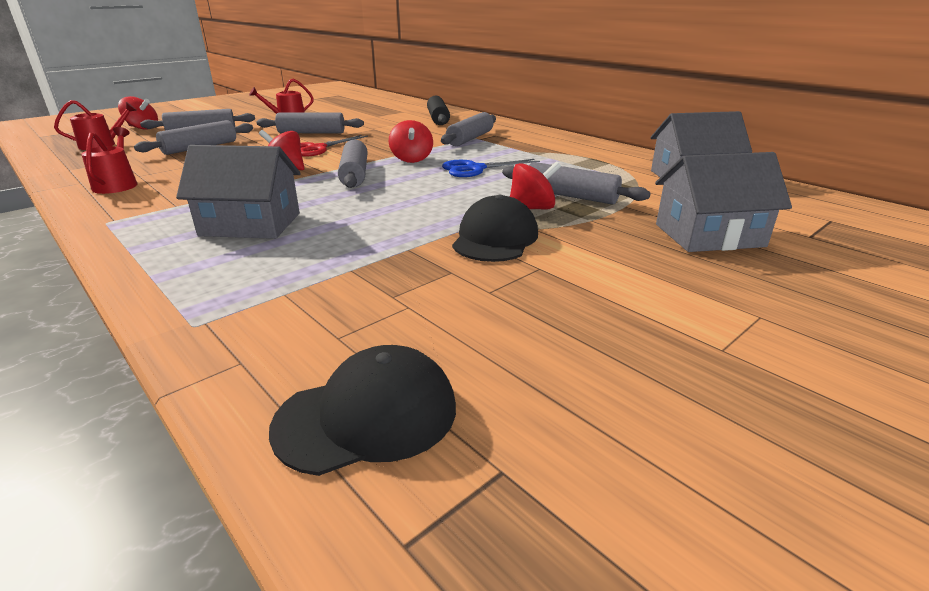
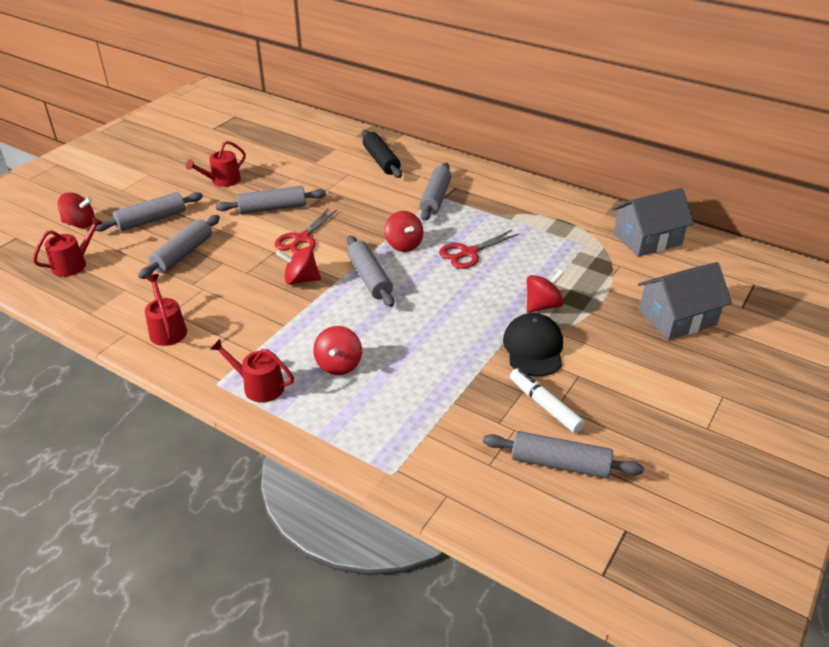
camera: 15 degrees left, 10 degrees up
(145, 229) = (259, 386): none -> red watering can
(250, 224) = (339, 365): grey house -> red spinning top
(367, 416) = (544, 514): black cap -> none
(471, 289) = (545, 406): none -> white marker
(475, 169) = (468, 253): blue scissors -> red scissors
(570, 196) = (564, 282): grey rolling pin -> grey rolling pin (560, 463)

